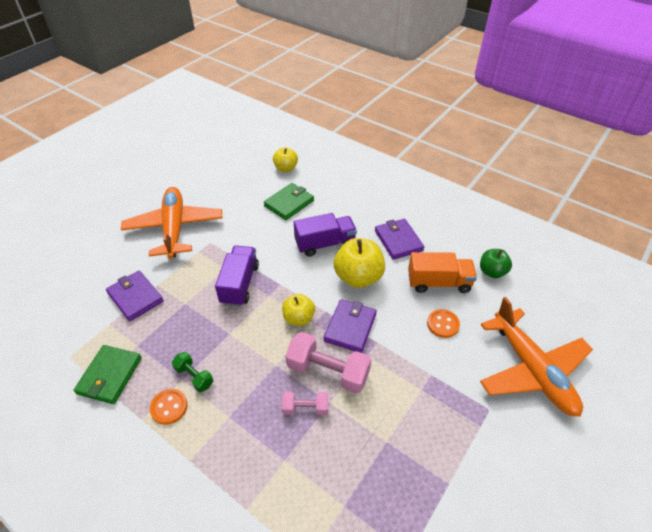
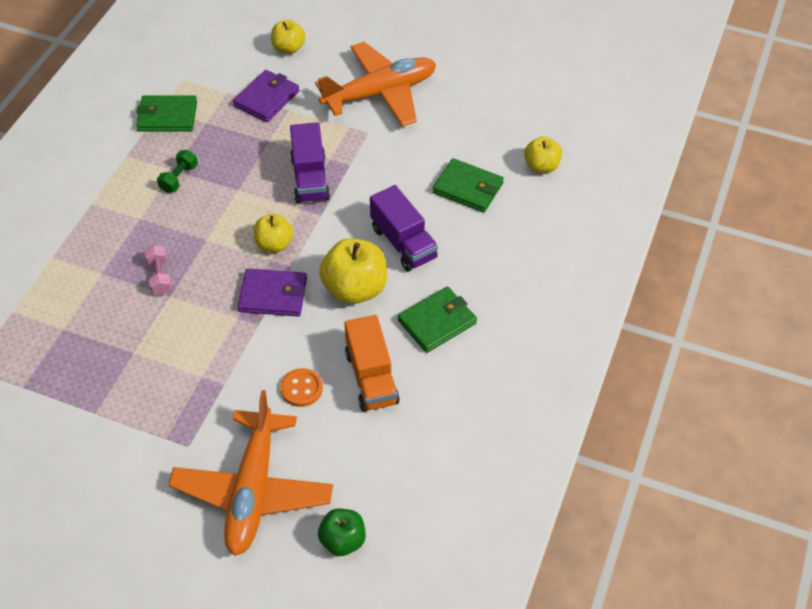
camera: 75 degrees right, 5 degrees up
(86, 273) = (288, 48): none -> yellow apple
(169, 407) = (142, 171): orange button -> none
(240, 284) = (310, 178): purple truck -> purple truck turned 90 degrees clockwise
(328, 371) = (208, 286): pink dumbbell -> none
(398, 240) = (437, 322): purple wallet -> green wallet
(492, 272) = (411, 440): green apple -> green apple (343, 540)
(531, 370) = (253, 490): orange plane -> orange plane turned 45 degrees counterclockwise

